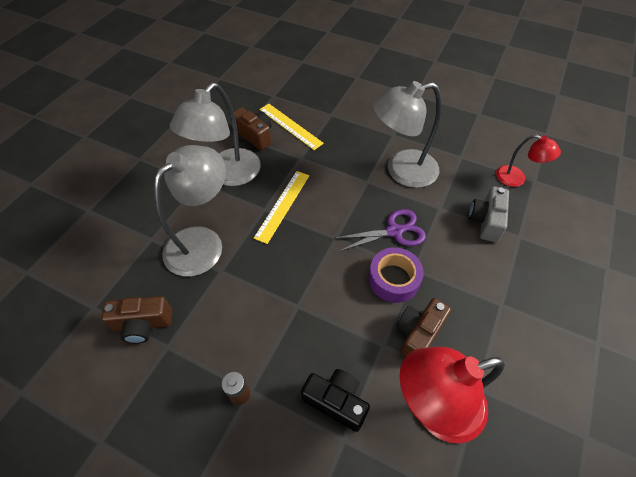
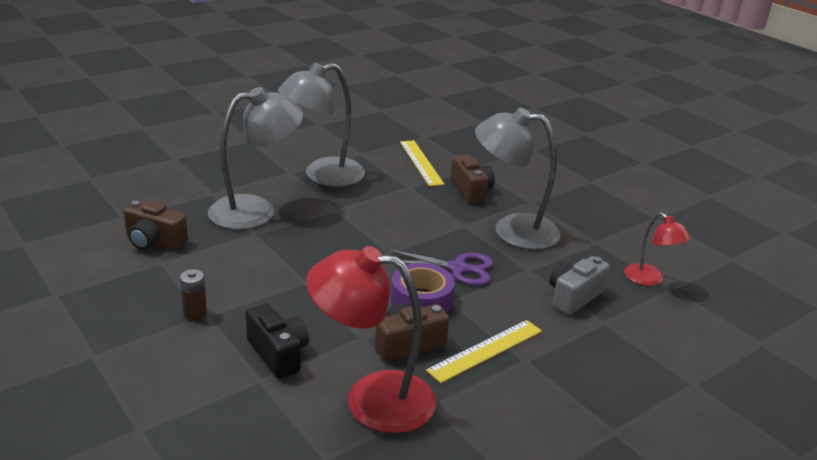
camera: 25 degrees right, 25 degrees down
(255, 136) = (377, 158): brown camera -> brown camera (471, 191)
(283, 205) = (357, 213): yellow ruler -> yellow ruler (486, 350)

